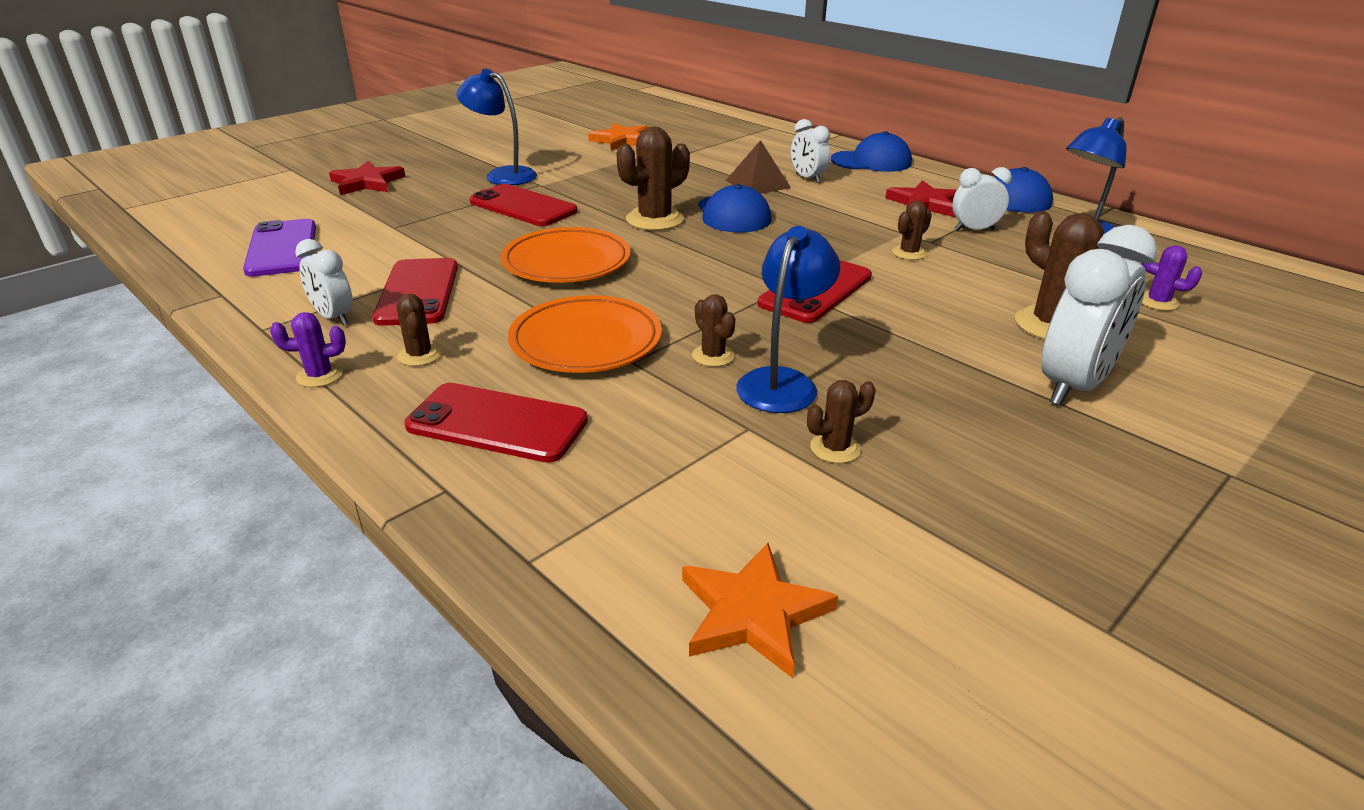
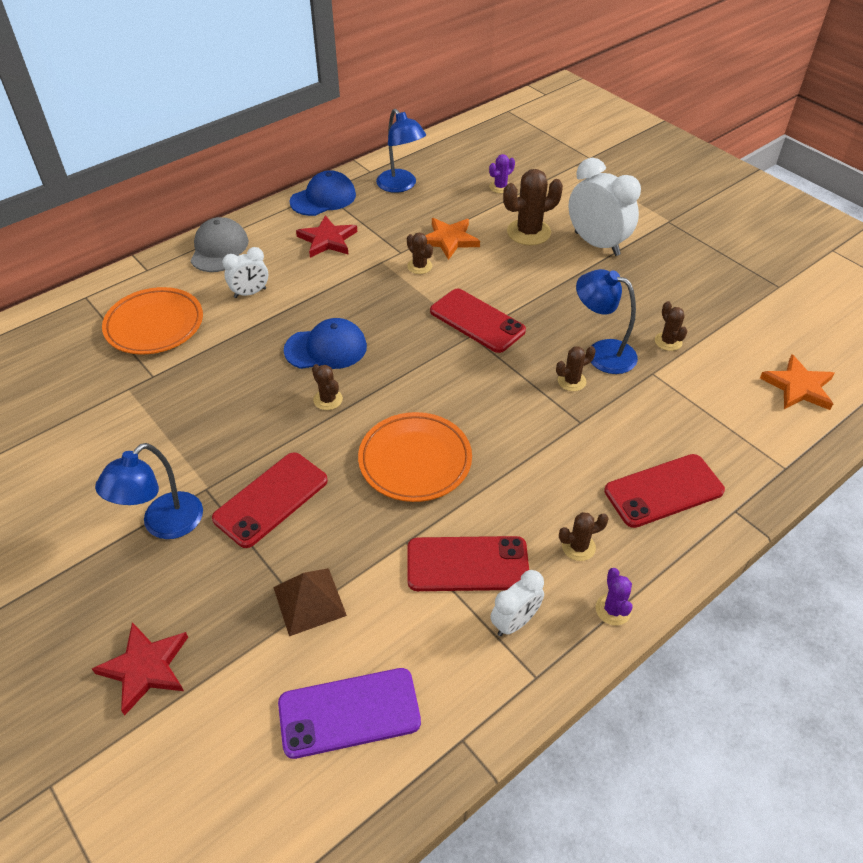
camera: 85 degrees left, 15 degrees up
(497, 423) = (663, 491): red phone -> red phone turned 45 degrees clockwise
(586, 342) = (554, 446): orange plate -> orange plate (154, 325)
(622, 140) = (79, 417): orange star -> orange star (449, 240)
(655, 220) = (328, 399): brown cactus -> brown cactus, size x0.54
(758, 184) = (255, 325): brown pyramid -> brown pyramid (309, 601)
(871, 161) = (219, 249): blue cap -> grey cap
(974, 230) = (383, 228): white clock -> none

